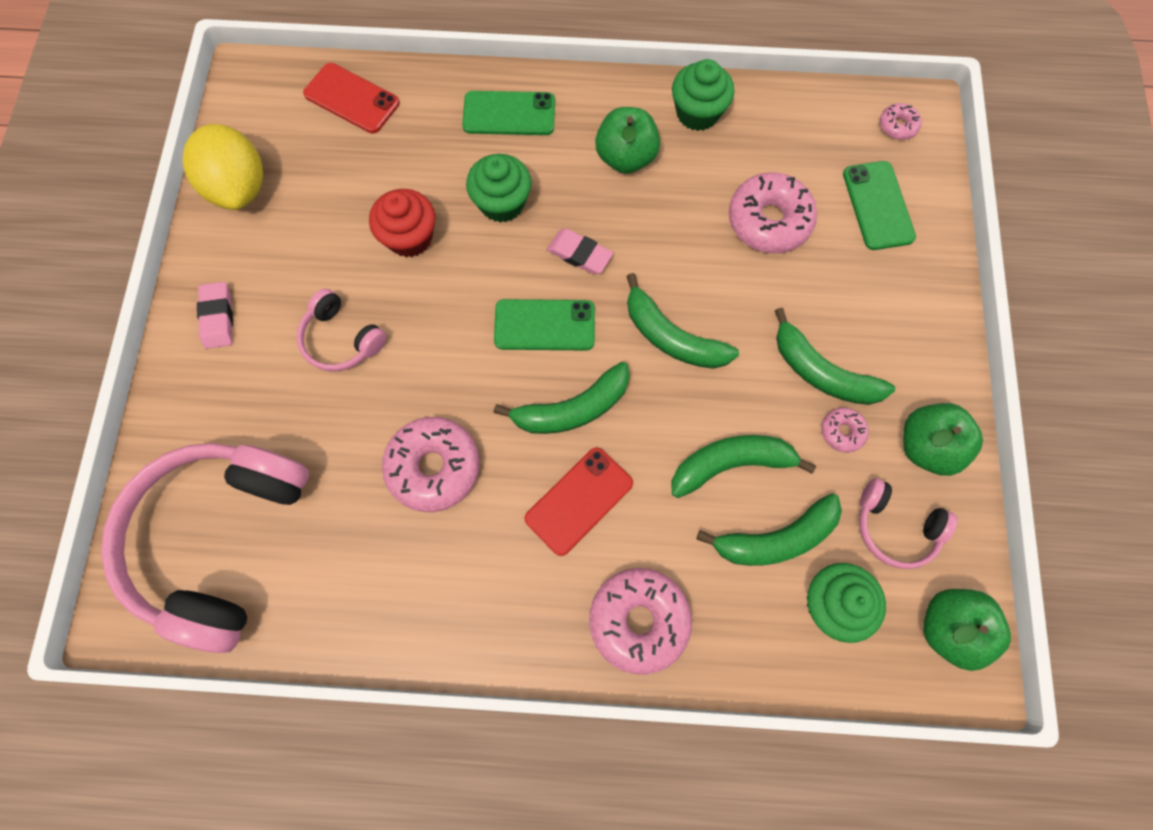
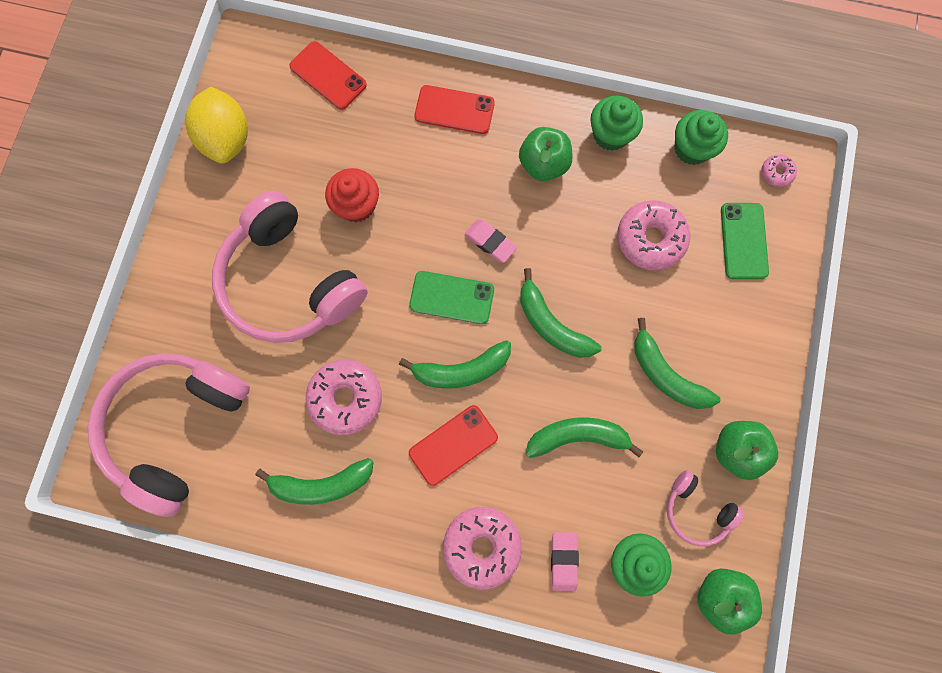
camera: 10 degrees right, 5 degrees up
(218, 317) = (196, 247): pink eraser -> pink eraser (563, 560)
(342, 339) = (290, 282): pink headphones -> pink headphones, size x2.16
(502, 203) = (435, 188): green cupcake -> green cupcake (692, 148)
(509, 114) = (454, 110): green phone -> red phone
(775, 538) = (600, 501): green banana -> green banana (322, 484)
(842, 432) = (671, 426): pink donut -> none

